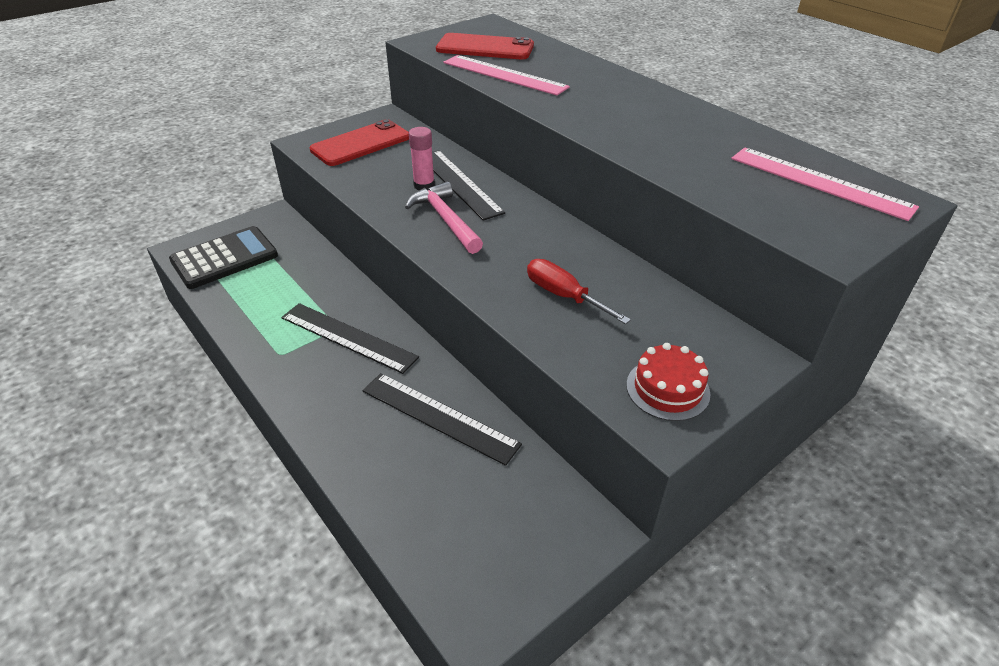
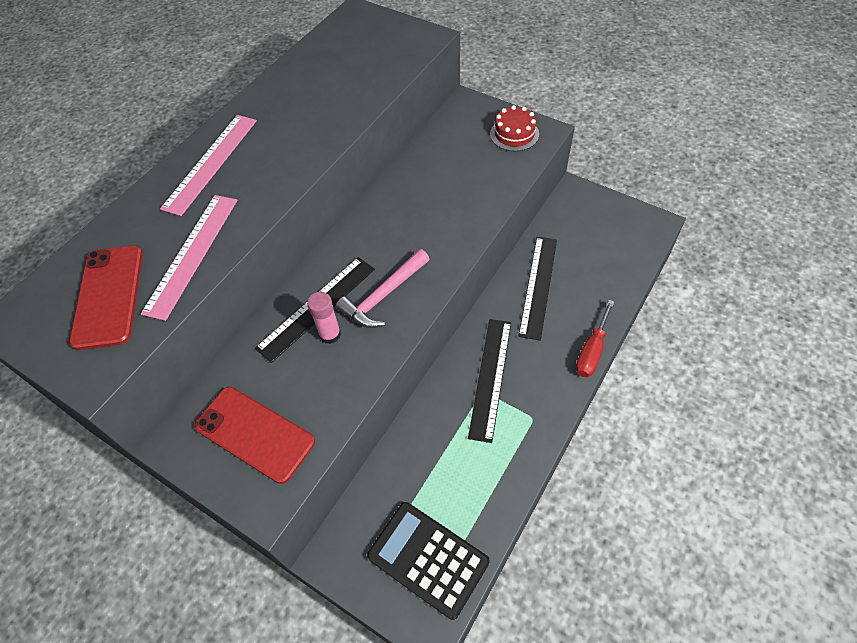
camera: 105 degrees left, 15 degrees up
(564, 296) = (452, 195): red screwdriver -> red screwdriver (591, 351)
(819, 182) = (347, 43): pink ruler -> pink ruler (211, 163)

